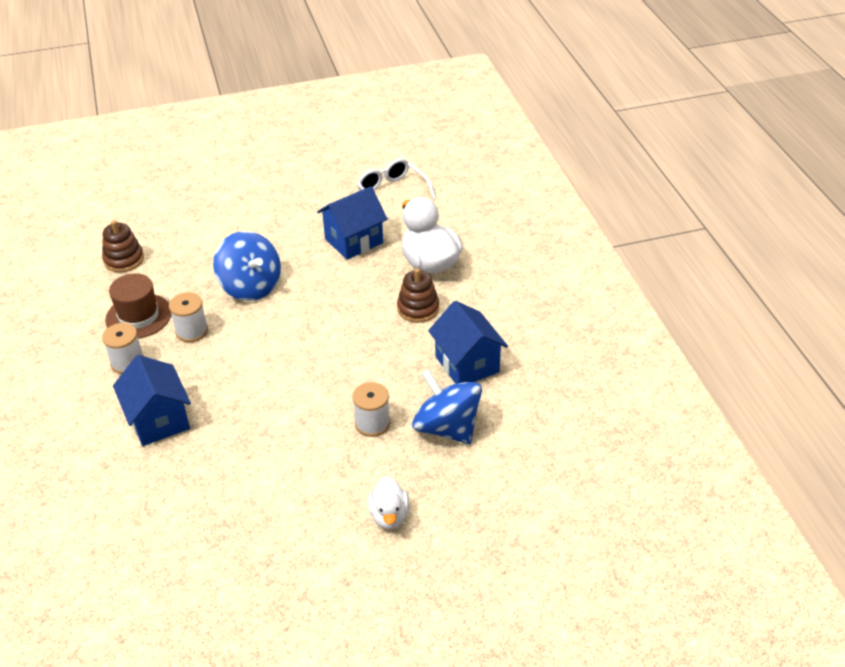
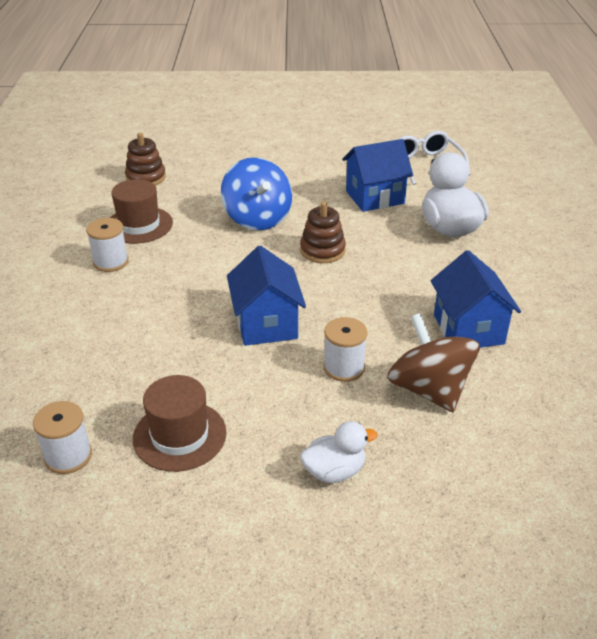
camera: 15 degrees right, 5 degrees down
(158, 420) = (118, 319): blue house -> blue house (266, 324)
(191, 331) = (184, 246): white spool -> white spool (68, 456)
(254, 515) = (179, 435): none -> brown hat
(389, 515) = (334, 471): white duck -> white duck turned 120 degrees counterclockwise
(418, 308) = (426, 267): brown stacking toy -> brown stacking toy (322, 251)
(447, 427) = (429, 389): blue spinning top -> brown spinning top

